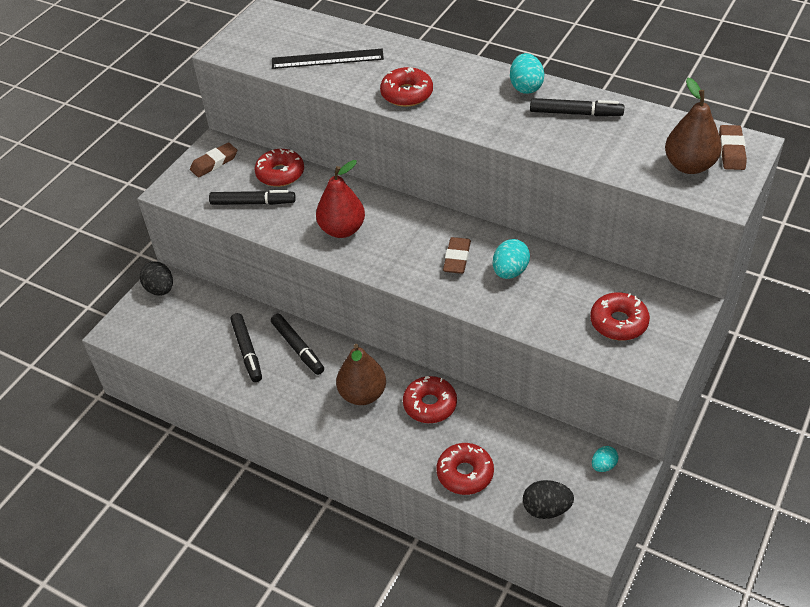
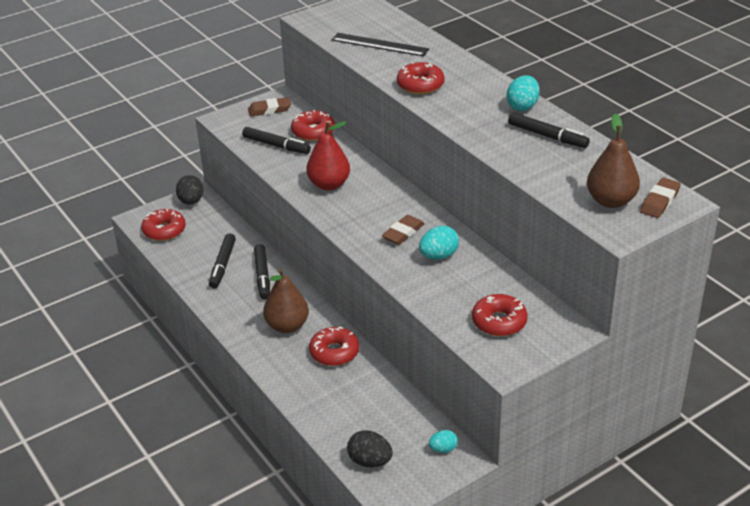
camera: 25 degrees right, 10 degrees down
(465, 473) = (324, 411): red donut -> red donut (164, 230)

